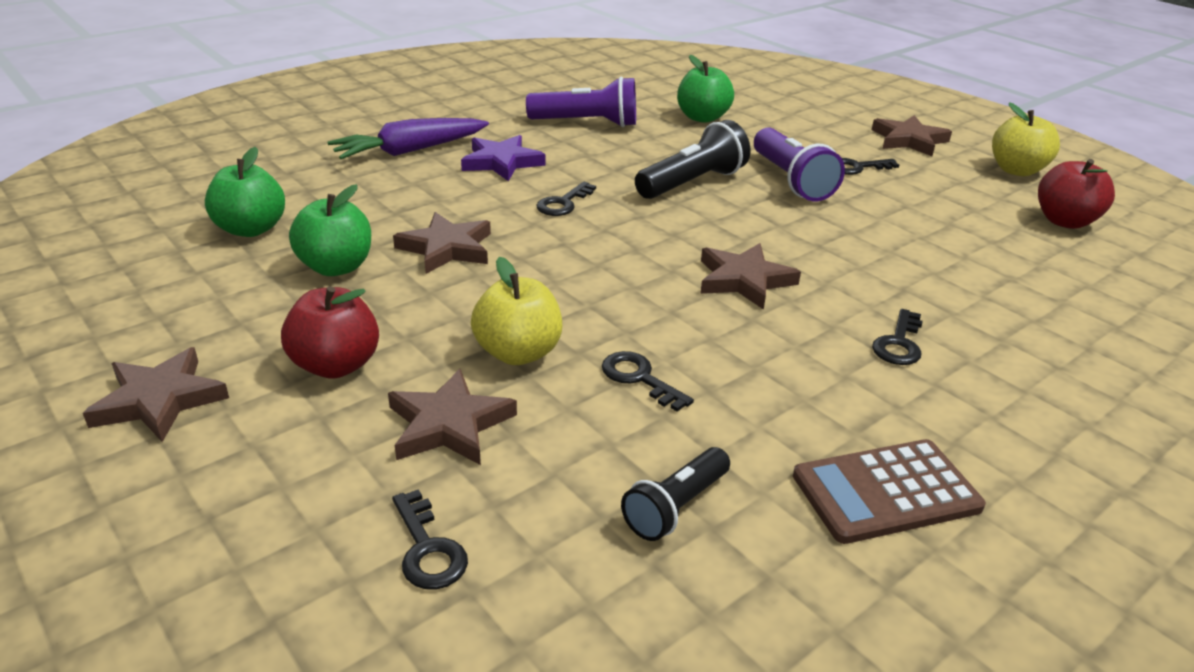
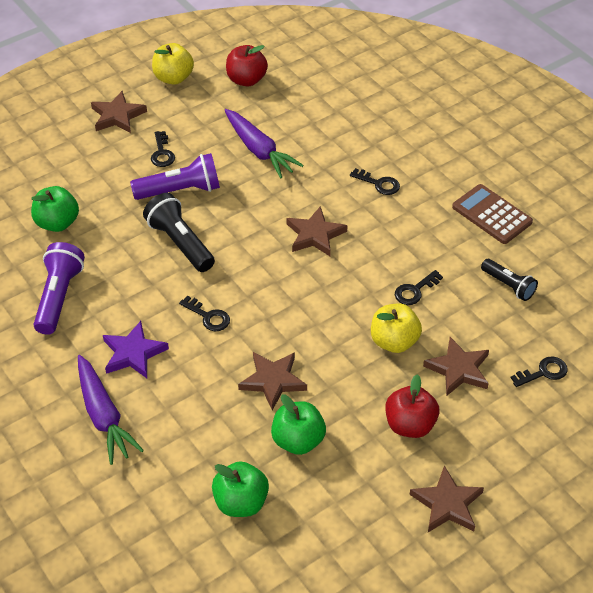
camera: 85 degrees left, 15 degrees up
(886, 492) = (491, 215): brown calculator -> brown calculator turned 150 degrees clockwise
(910, 233) = (259, 150): none -> purple carrot

